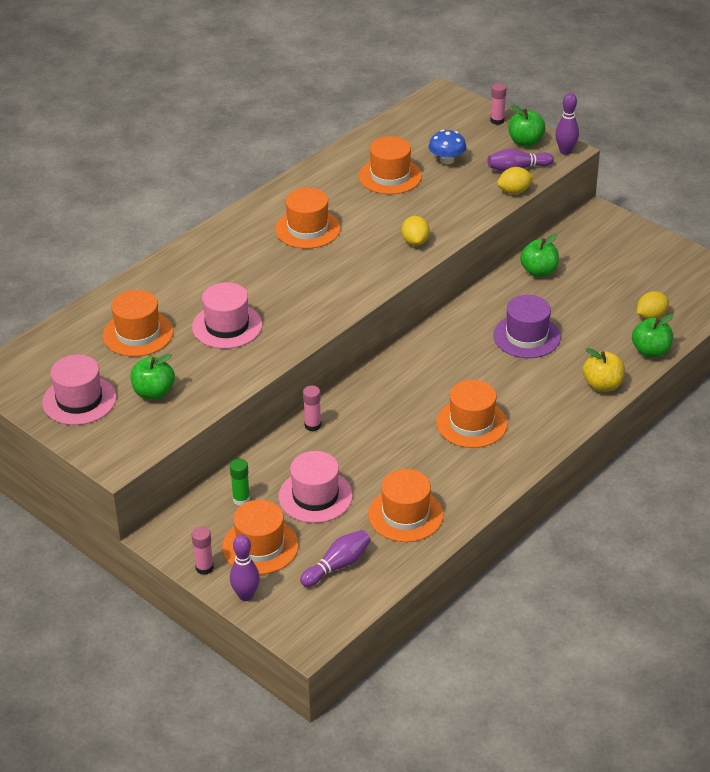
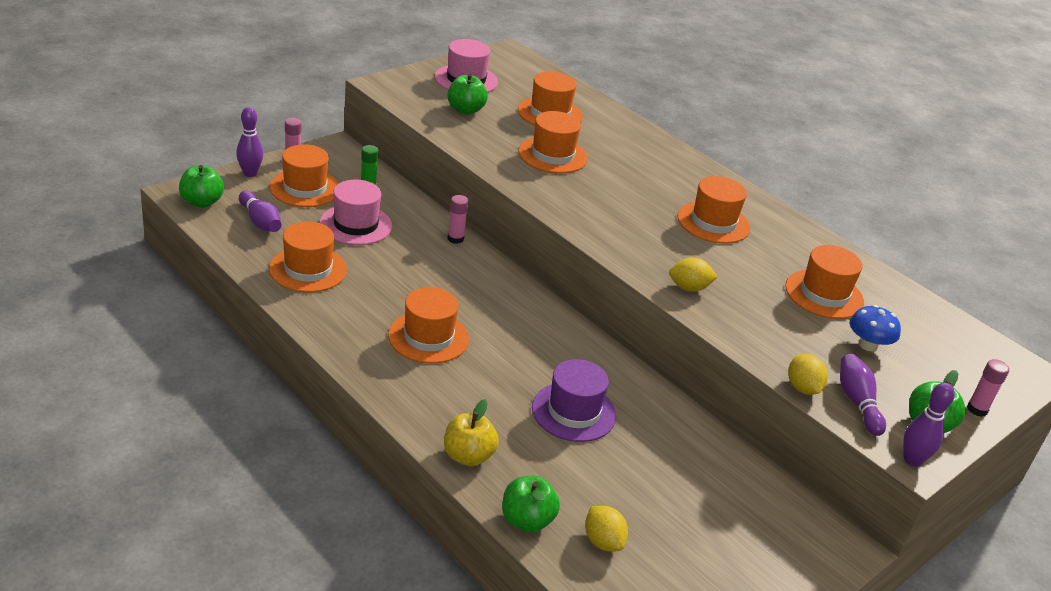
camera: 90 degrees right, 5 degrees down
(227, 326) = (552, 155): pink hat -> orange hat
(539, 271) = (706, 452): green apple -> green apple (201, 202)

